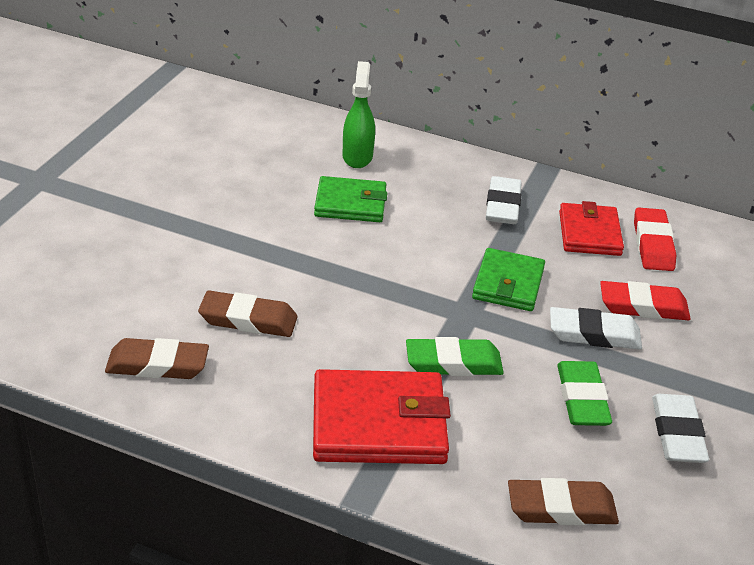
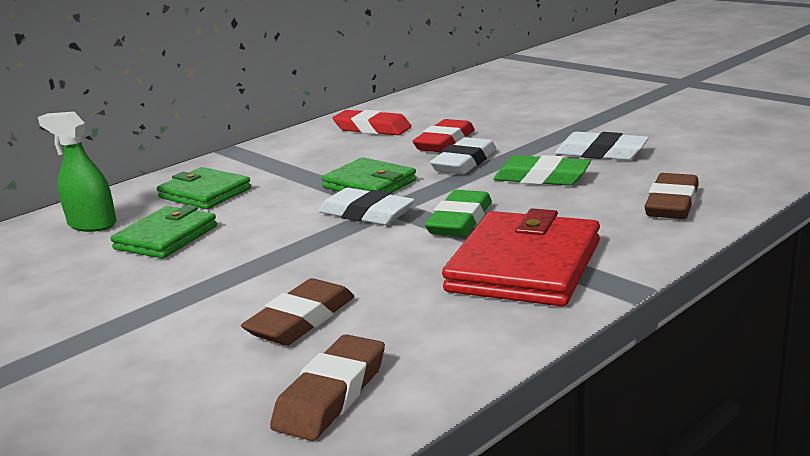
camera: 60 degrees left, 15 degrees down
(441, 192) = (205, 193): none -> green wallet
(503, 206) = (258, 171): white eraser -> white eraser (366, 213)
(589, 233) = (334, 146): red wallet -> none

